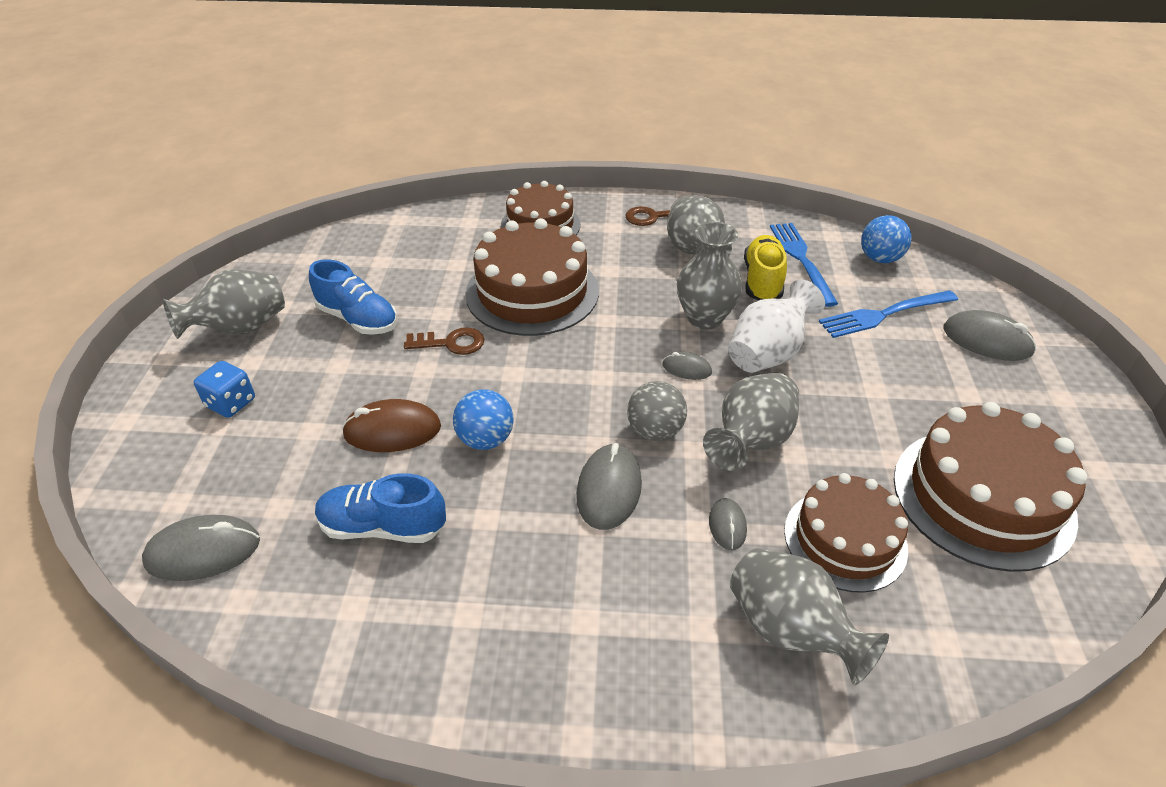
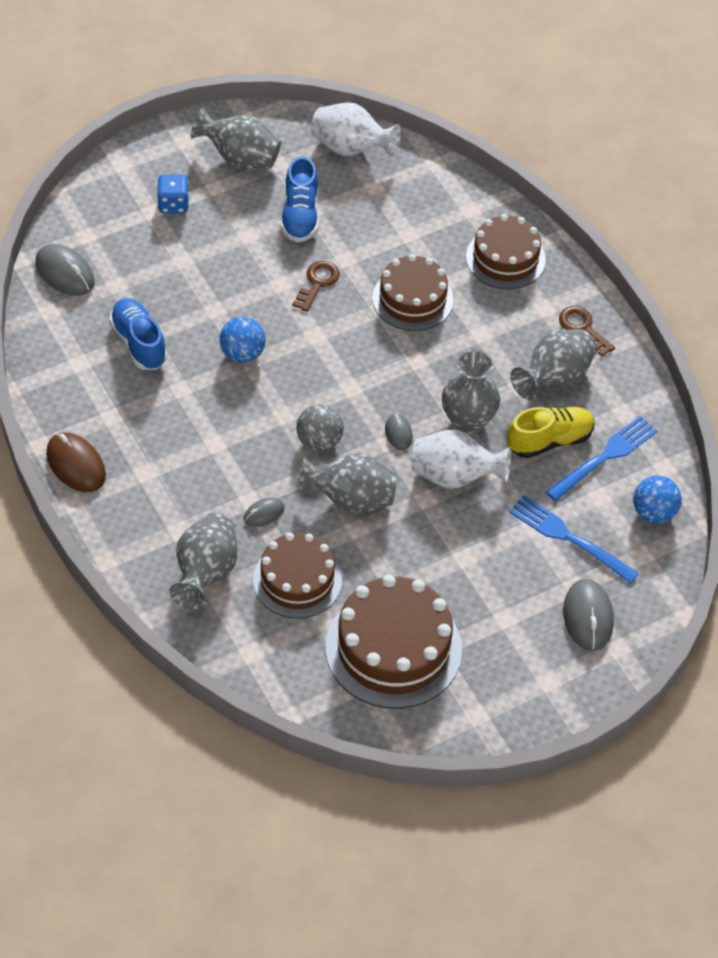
camera: 55 degrees right, 10 degrees up
(323, 256) = (351, 149): none -> white vase
(392, 430) = (213, 301): brown mouse -> brown mouse (76, 465)
(451, 343) = (317, 283): brown key -> brown key turned 120 degrees counterclockwise
(532, 292) = (412, 299): brown cake -> brown cake, size x0.67
(609, 489) = (248, 439): grey mouse -> none

